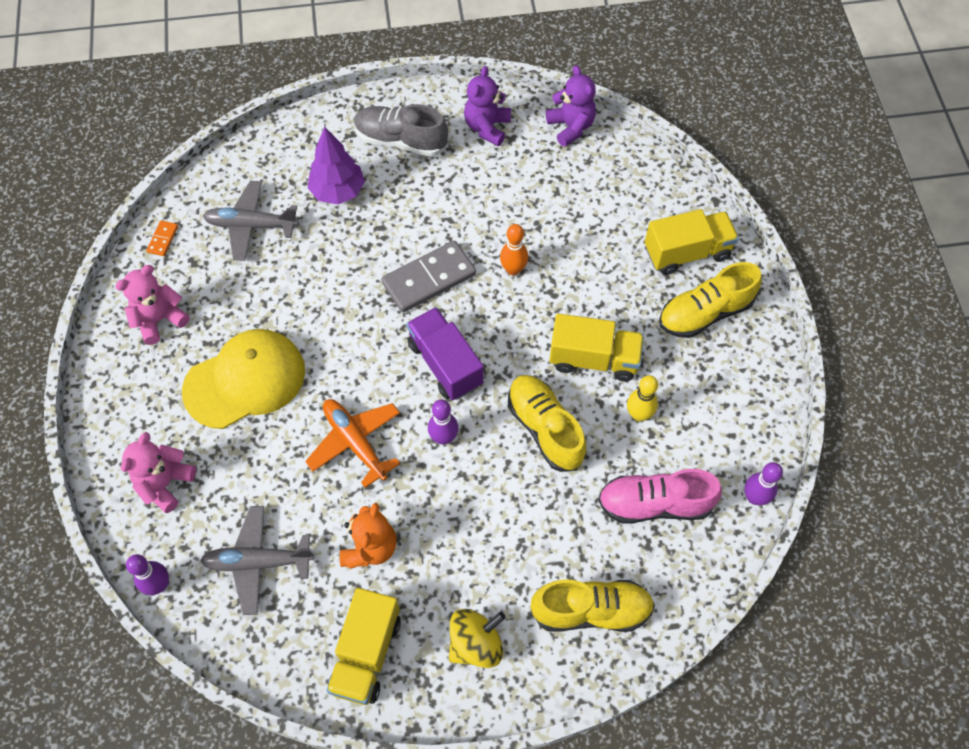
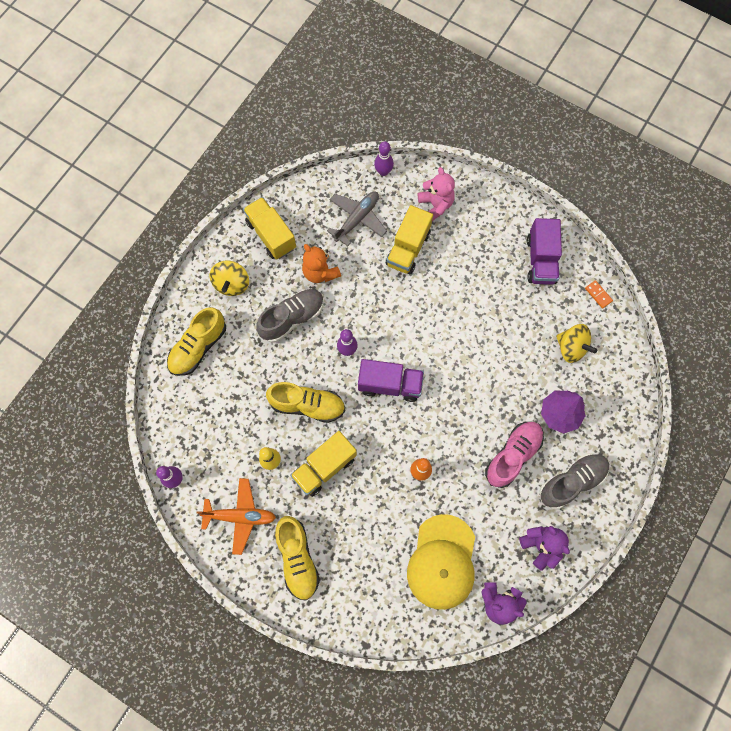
camera: 130 degrees right, 10 degrees up
(159, 319) = (541, 260): pink teddy bear -> purple truck
(245, 380) = (465, 277): yellow cap -> yellow cap (442, 562)
(251, 225) = (571, 348): grey plane -> yellow spinning top
(355, 442) = (382, 305): orange plane -> orange plane (240, 516)
(429, 278) = (453, 419): grey domino -> none
(458, 530) = (292, 318): none -> grey shoe
(654, 504) = (219, 424): pink shoe -> pink shoe (513, 455)
(687, 252) = (345, 588): yellow truck -> yellow truck (408, 249)
(705, 313) = (297, 559): yellow shoe -> yellow shoe turned 150 degrees clockwise

